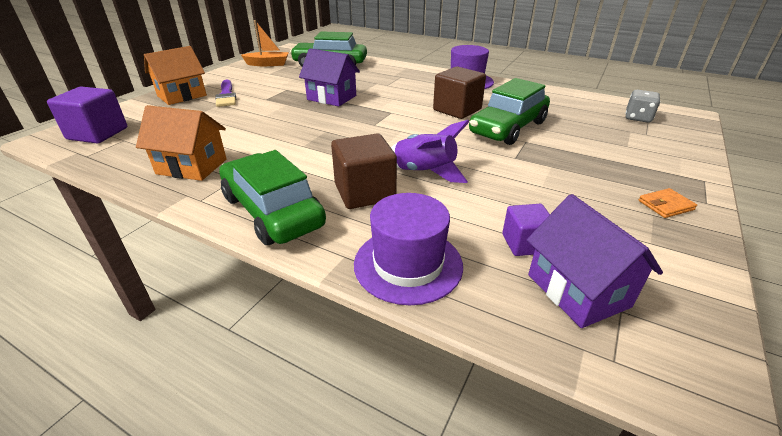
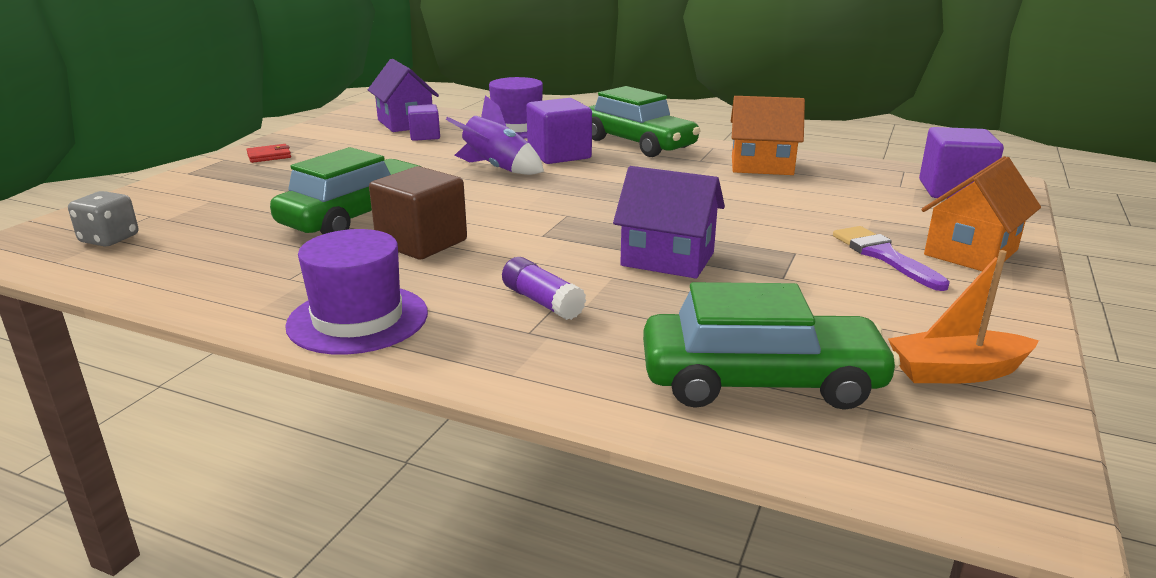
camera: 175 degrees right, 10 degrees down
(365, 192) = (559, 155): brown cube -> purple cube
(394, 84) = (542, 302): none -> purple glue stick
(665, 205) = (269, 156): orange wallet -> red wallet

